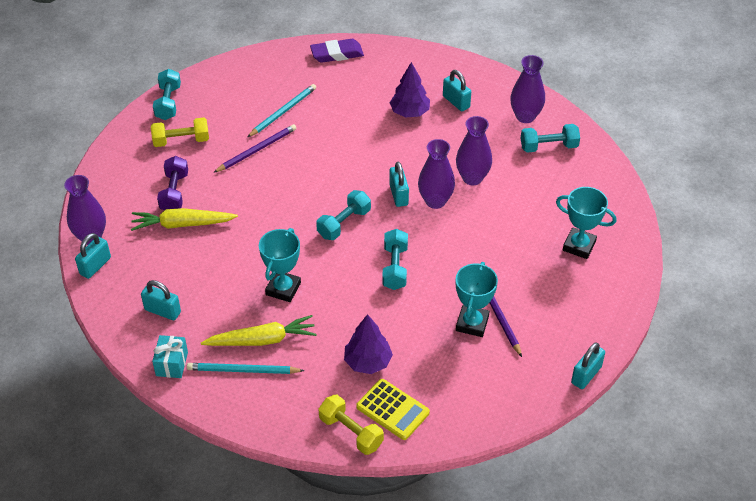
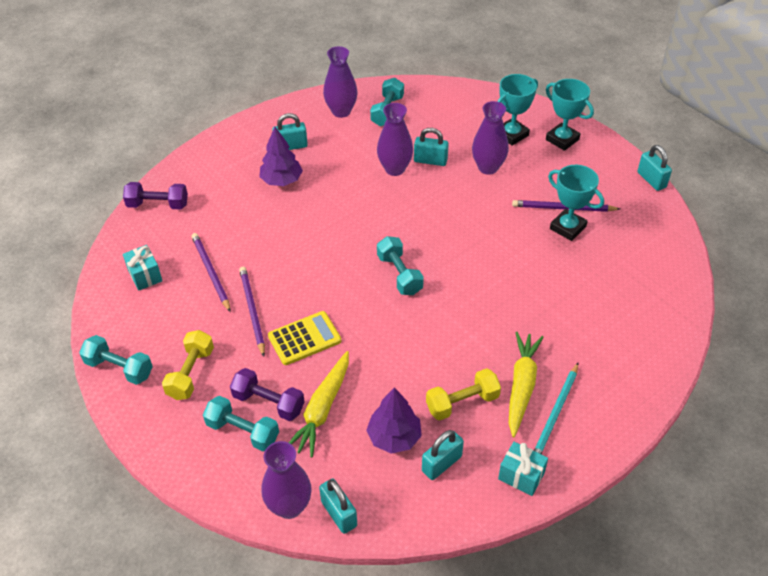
camera: 65 degrees left, 0 degrees up
(260, 78) = (145, 275): none -> turquoise gift
(283, 112) = (211, 272): turquoise pencil -> purple pencil
(283, 289) = (461, 348): turquoise trophy -> turquoise trophy (562, 139)
(337, 54) = (158, 205): purple eraser -> purple dumbbell
(351, 432) = (662, 352): yellow dumbbell -> yellow dumbbell (462, 403)
(368, 362) = (583, 313): purple tree -> purple tree (394, 437)
(393, 410) = (646, 313): yellow calculator -> yellow calculator (304, 338)
(395, 267) = (476, 256): turquoise dumbbell -> turquoise dumbbell (243, 431)
(398, 195) = (385, 224): turquoise padlock -> turquoise padlock (430, 161)
(435, 201) = (409, 202): purple vase -> purple vase (488, 167)

